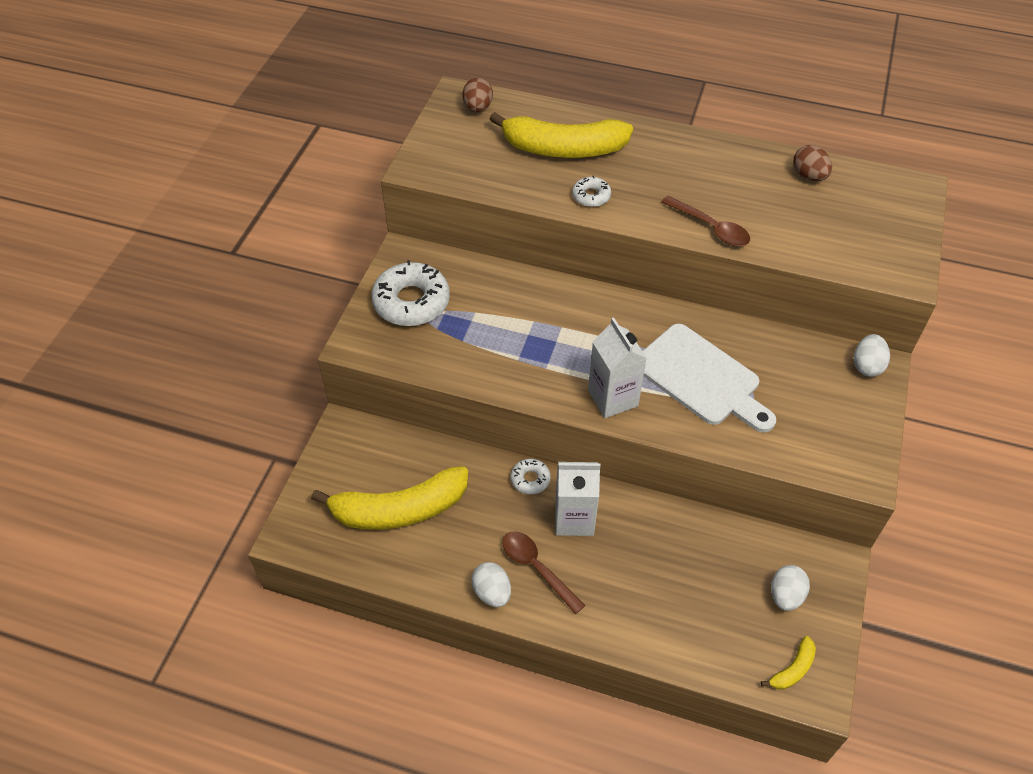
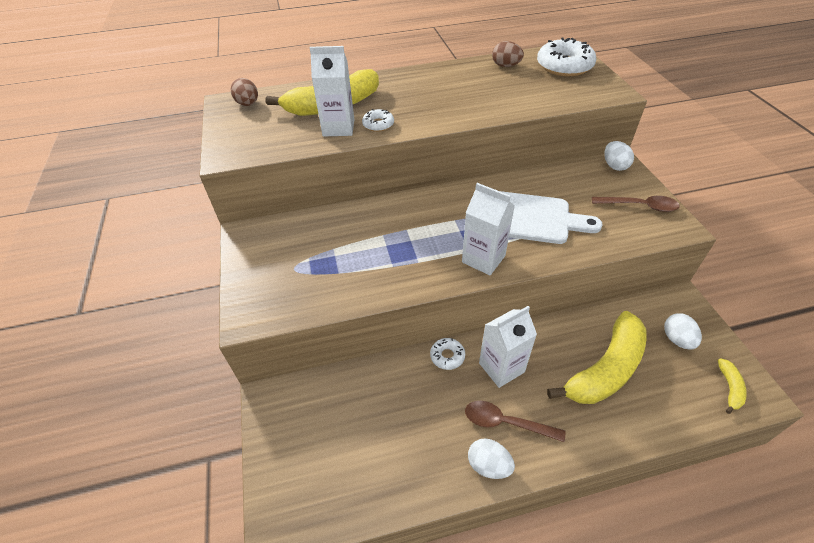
camera: 30 degrees left, 5 degrees down
(399, 509) = (362, 440): yellow banana -> yellow banana (605, 369)
(411, 302) = (275, 264): white donut -> white donut (564, 66)
(547, 182) = (338, 128): none -> white carton
(711, 228) = (476, 112): brown spoon -> brown spoon (640, 206)

